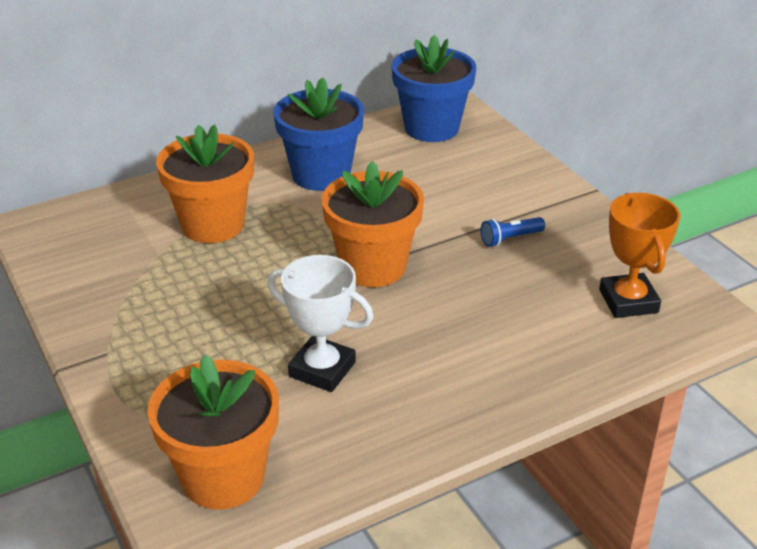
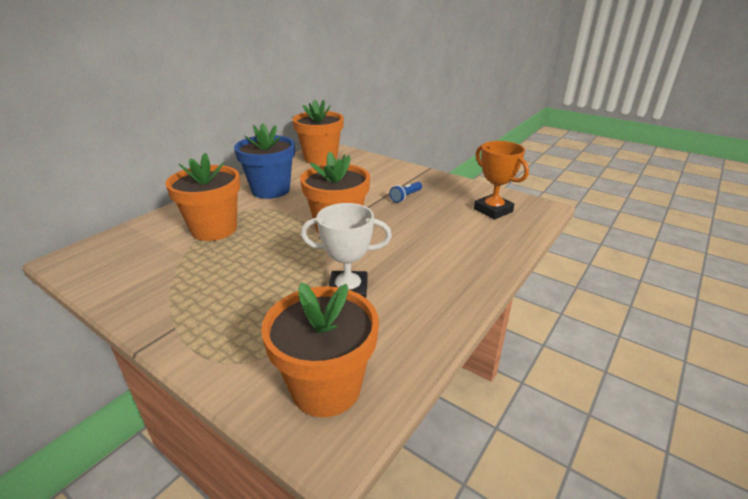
camera: 25 degrees left, 5 degrees down
(431, 128) = (320, 158): blue flower pot -> orange flower pot

